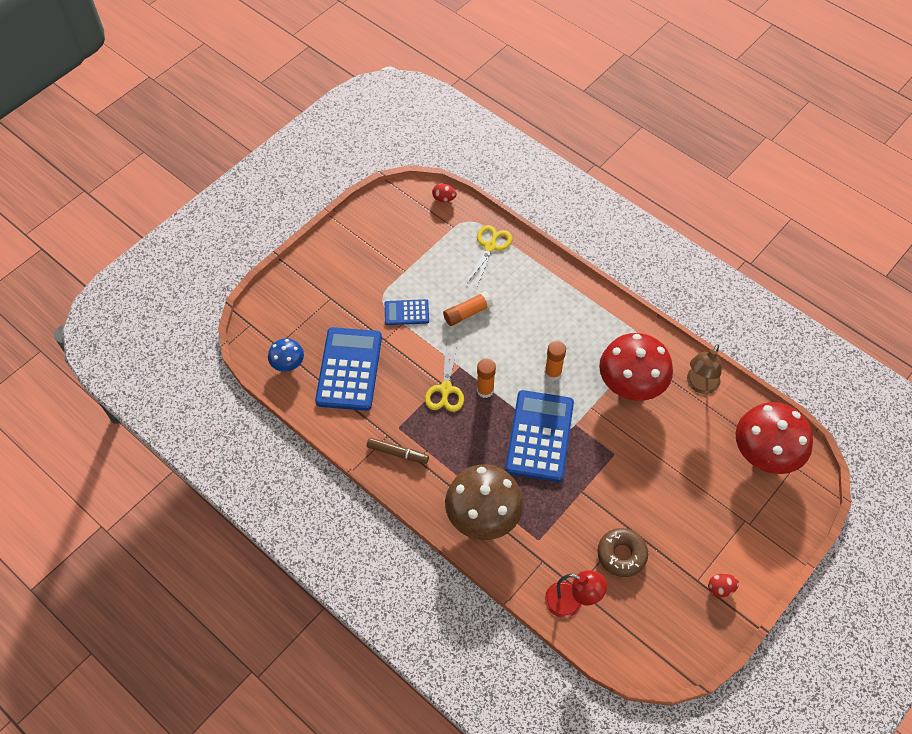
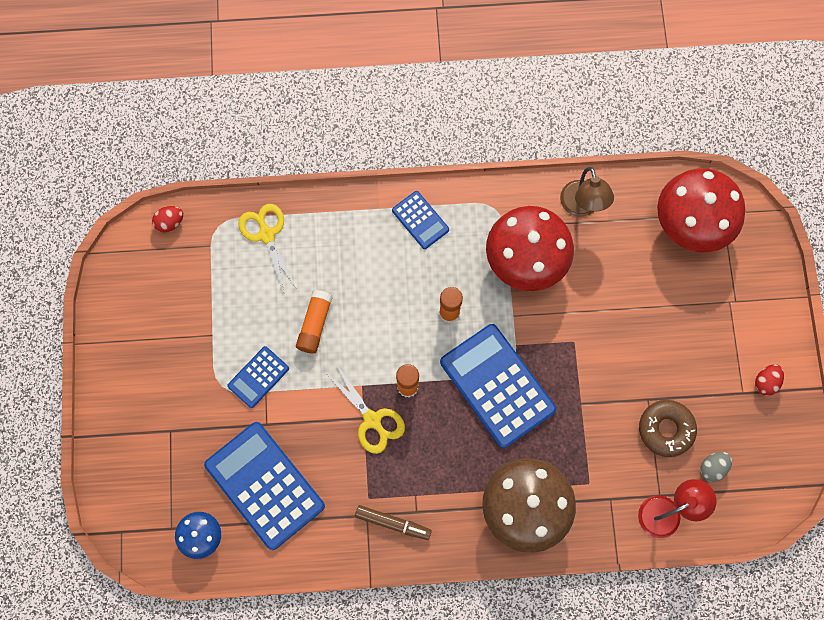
camera: 45 degrees left, 15 degrees up
(397, 453) = (393, 523): brown marker -> brown marker turned 45 degrees clockwise
(588, 311) = (420, 220): none -> blue calculator
(629, 605) = (712, 468): none -> grey egg

